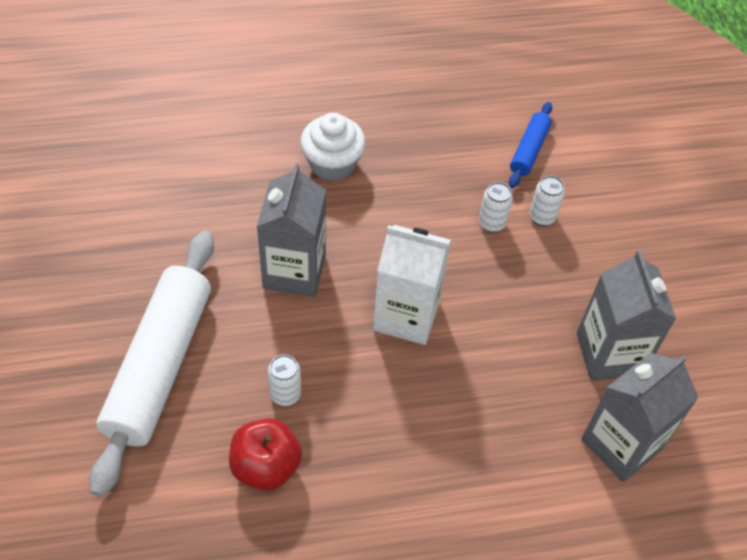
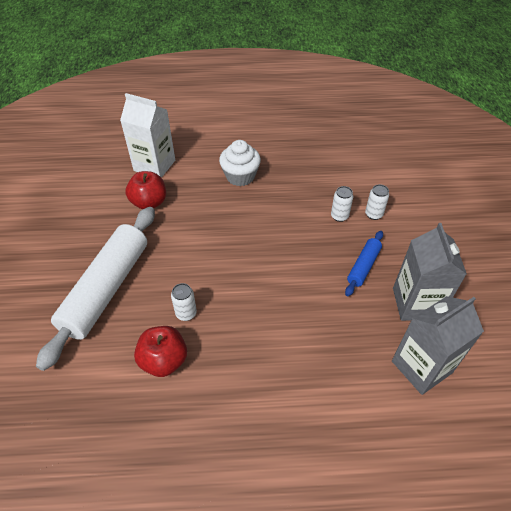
camera: 10 degrees right, 5 degrees down
(196, 219) = (149, 203): none -> red apple
(294, 271) = (205, 237): grey carton -> none
(406, 315) = (275, 269): white carton -> white carton (154, 165)
(529, 150) = (368, 175): blue rolling pin -> blue rolling pin (363, 266)

